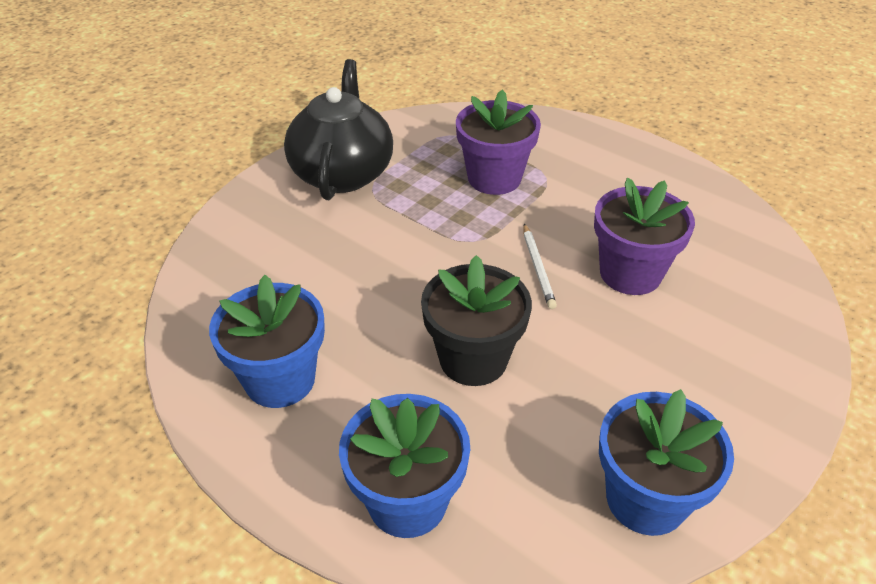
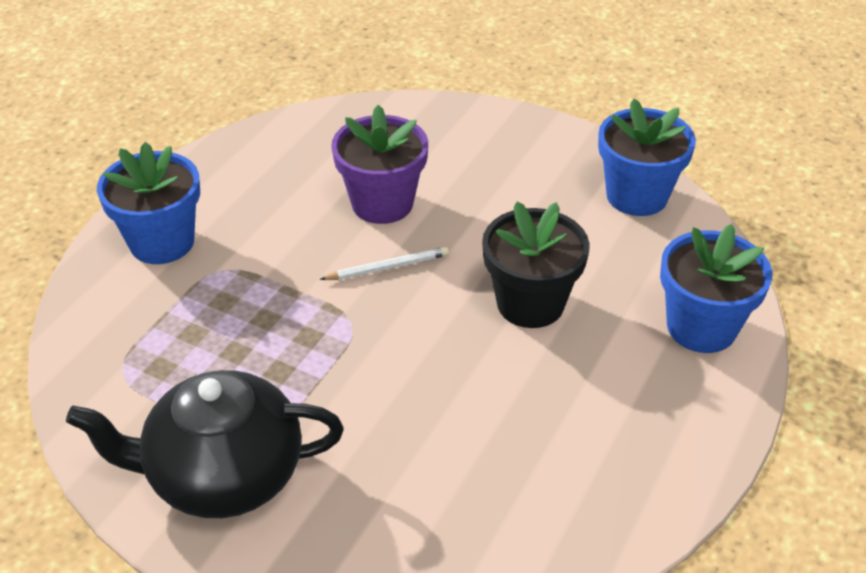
camera: 100 degrees left, 0 degrees up
(280, 380) = (609, 449): blue flower pot -> blue flower pot (162, 242)
(494, 178) = (226, 315): purple flower pot -> none

